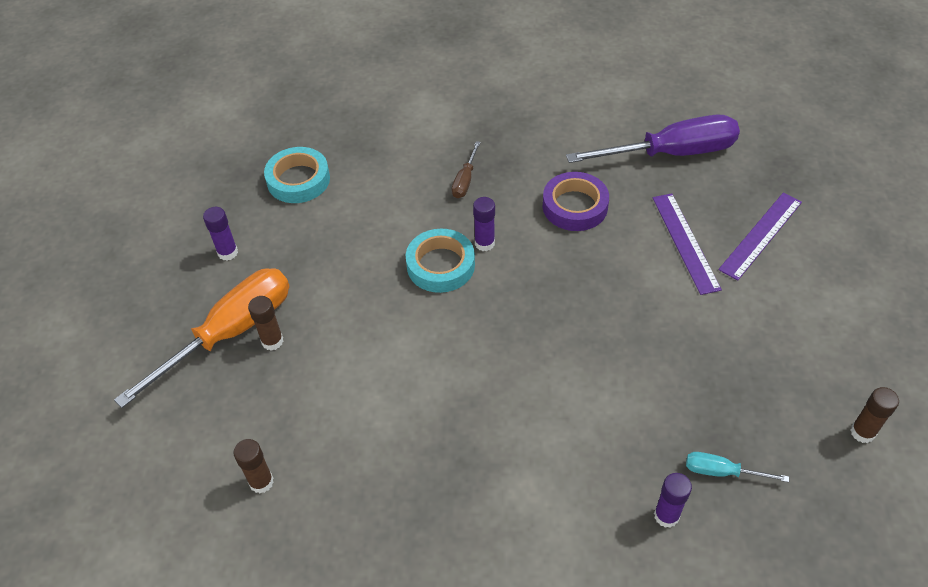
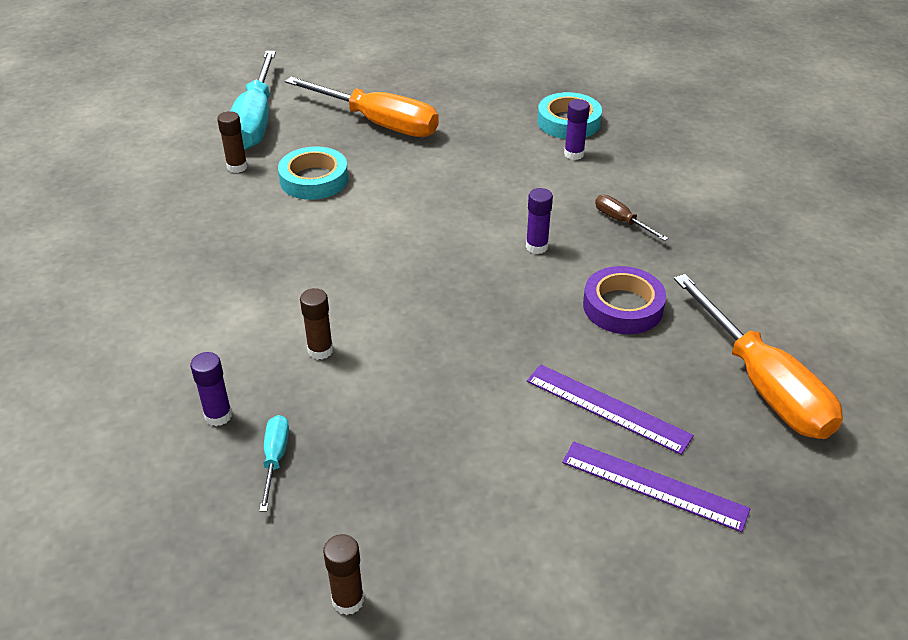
camera: 75 degrees right, 10 degrees down
(166, 456) = (256, 120): none -> turquoise screwdriver
(228, 252) = (465, 104): purple glue stick -> purple glue stick (574, 154)
(272, 341) = (375, 145): brown glue stick -> brown glue stick (320, 350)
(440, 265) = (495, 222): turquoise tape -> turquoise tape (314, 179)
(465, 180) = (621, 221): brown screwdriver -> brown screwdriver turned 45 degrees clockwise
(671, 153) = (763, 384): purple screwdriver -> orange screwdriver
(685, 242) = (607, 408): purple ruler -> purple ruler turned 60 degrees clockwise

